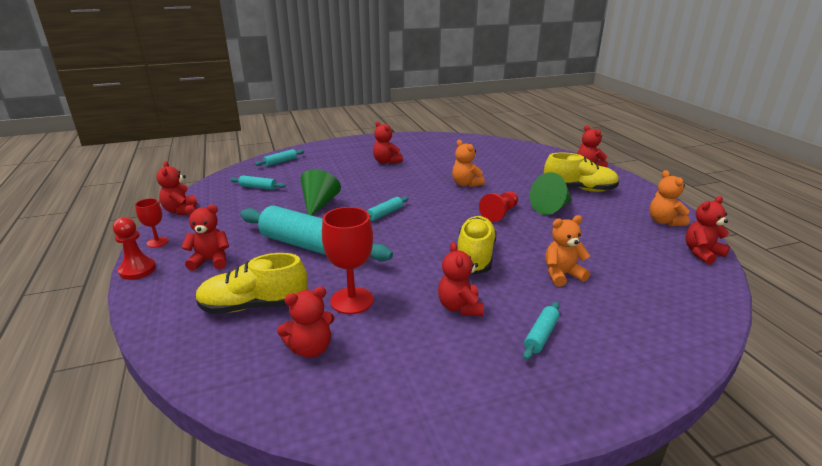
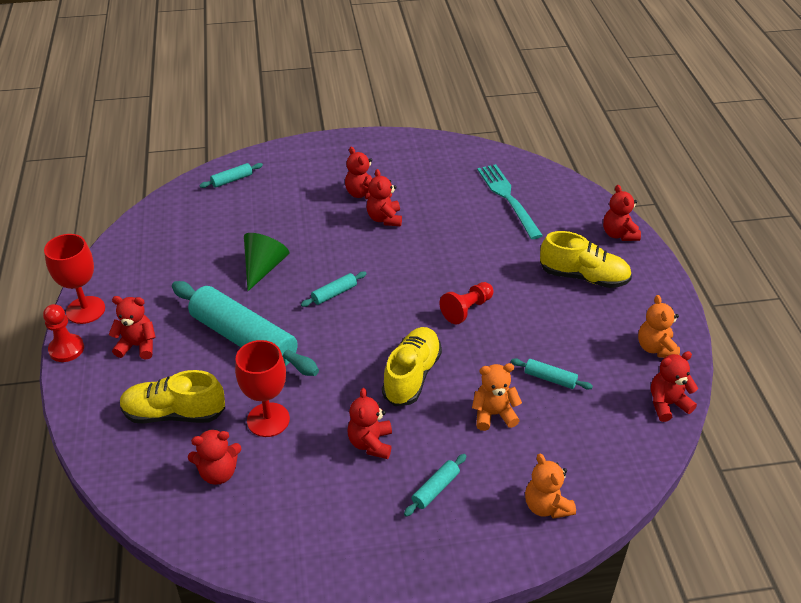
camera: 10 degrees right, 15 degrees up
(157, 242) = (85, 310): red goblet -> red goblet, size x1.79
(181, 211) = (111, 261): red teddy bear -> red teddy bear (384, 219)
(258, 187) = (199, 228): turquoise rolling pin -> turquoise rolling pin (550, 378)
(466, 184) = (447, 250): orange teddy bear -> orange teddy bear (546, 506)
(496, 156) = (507, 198): none -> turquoise fork
(551, 208) = (532, 307): green cone -> none

